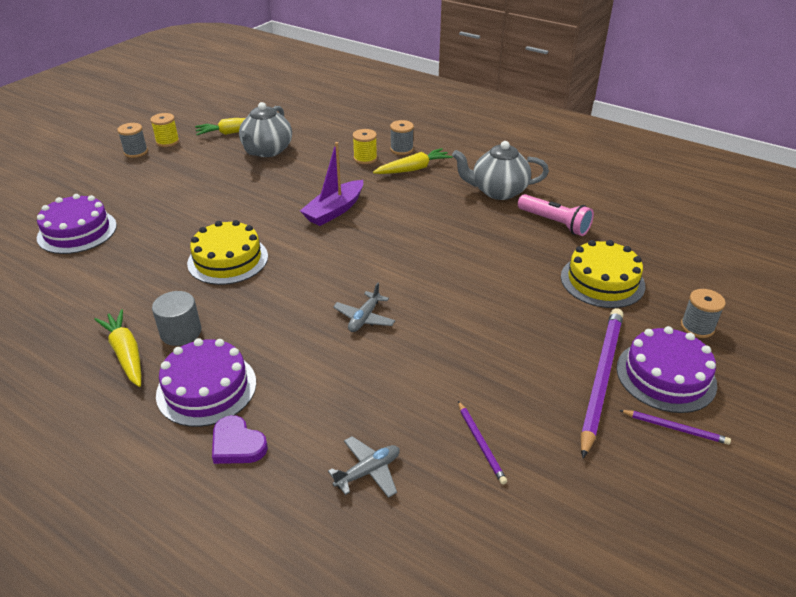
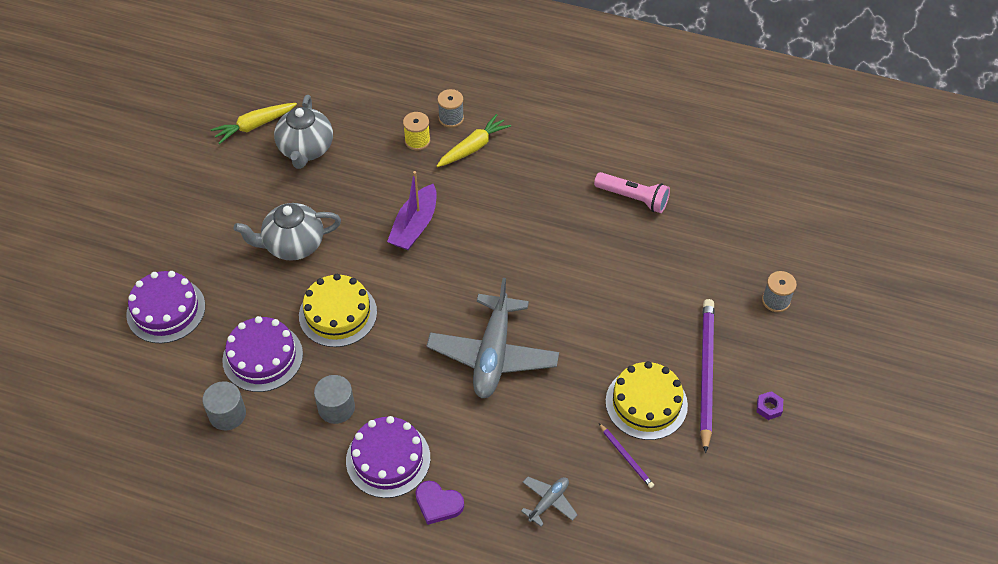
camera: 15 degrees left, 15 degrees up
(73, 317) = (227, 414): none -> grey cylinder
(126, 353) = (299, 441): yellow carrot -> none
(136, 152) = (159, 180): grey spool -> none
(167, 142) = (186, 156): yellow spool -> none
(364, 318) = (493, 355): grey plane -> grey plane, size x2.20
(498, 191) = (568, 164): grey teapot -> grey teapot (293, 245)
(602, 281) = (689, 264): yellow cake -> yellow cake (646, 403)
(665, 376) = (756, 358): purple cake -> purple cake (262, 357)
(675, 428) = (769, 407): purple pencil -> purple nut

